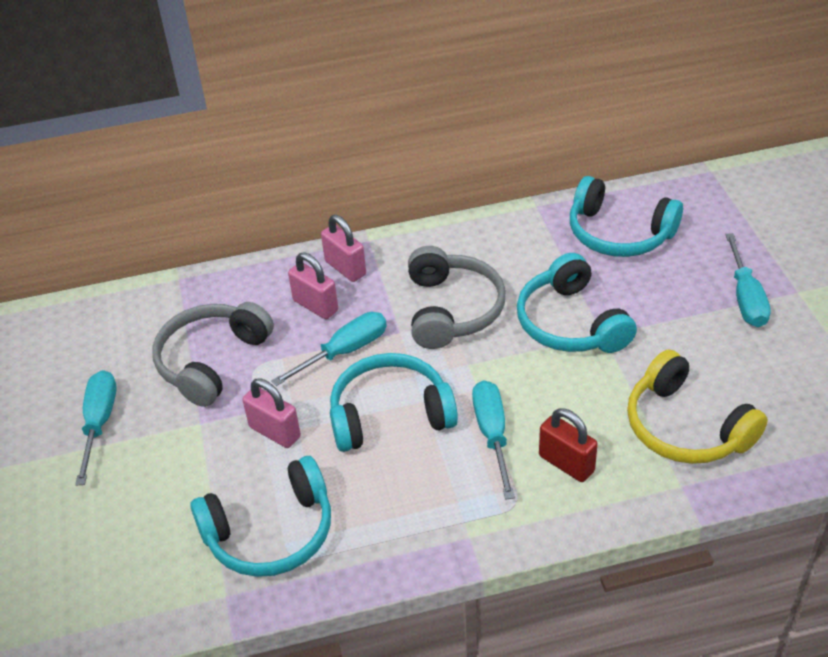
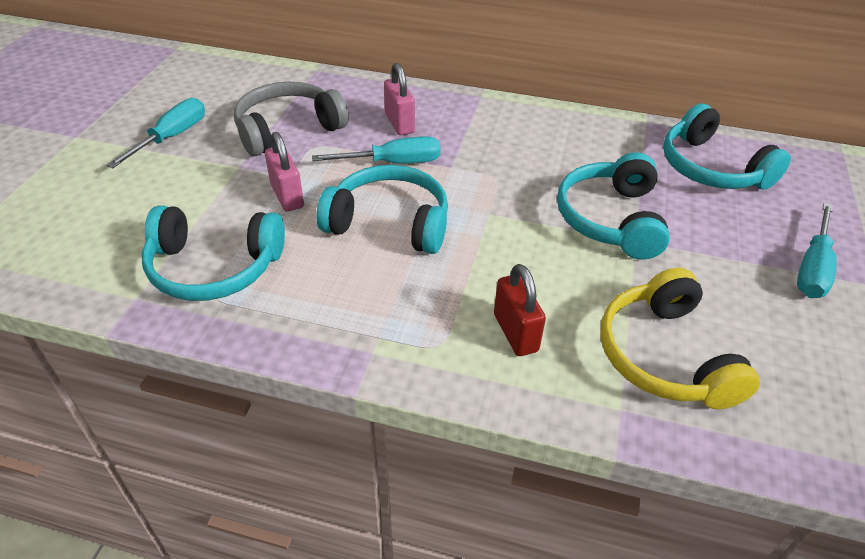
camera: 25 degrees right, 0 degrees up
(345, 268) = (445, 107): pink padlock -> none
(452, 309) = (509, 168): grey headphones -> none
(492, 434) = (465, 277): turquoise screwdriver -> none

